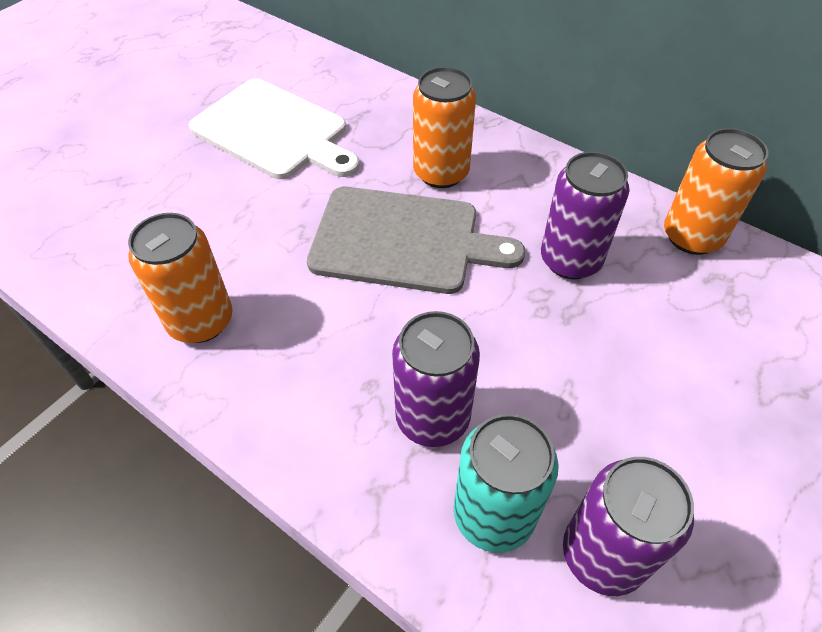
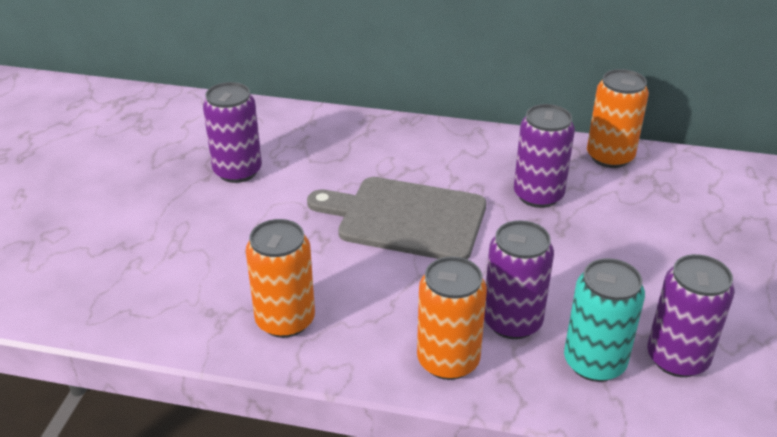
camera: 25 degrees left, 15 degrees down
(274, 131) = (237, 171): white cutting board -> purple can
(403, 240) = (406, 218): grey cutting board -> grey cutting board turned 150 degrees counterclockwise
(441, 173) = (401, 164): orange can -> orange can (448, 361)

